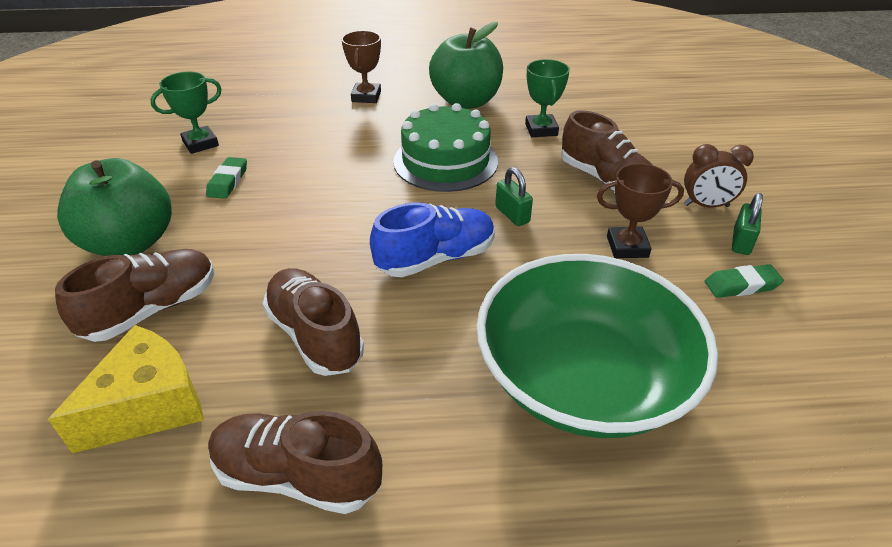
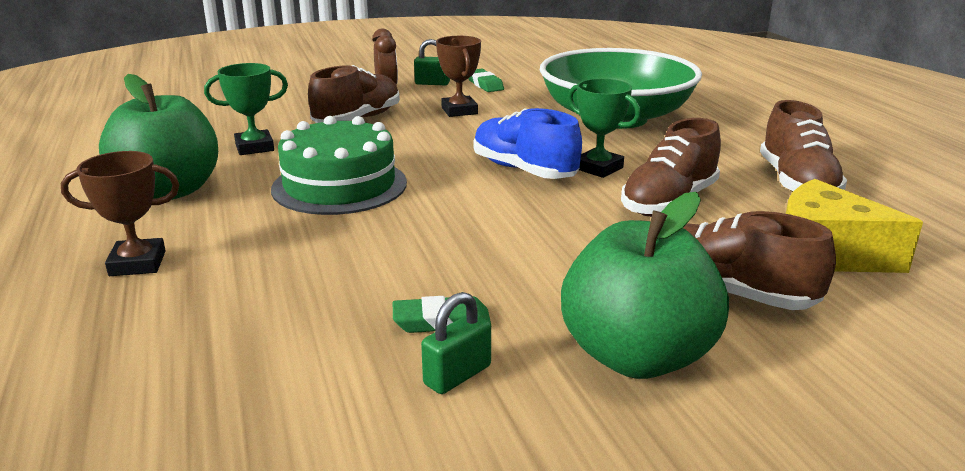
camera: 105 degrees left, 15 degrees down
(200, 143) = (325, 391): green trophy -> green trophy (598, 168)
(512, 215) = (434, 148): green padlock -> green padlock (457, 375)

